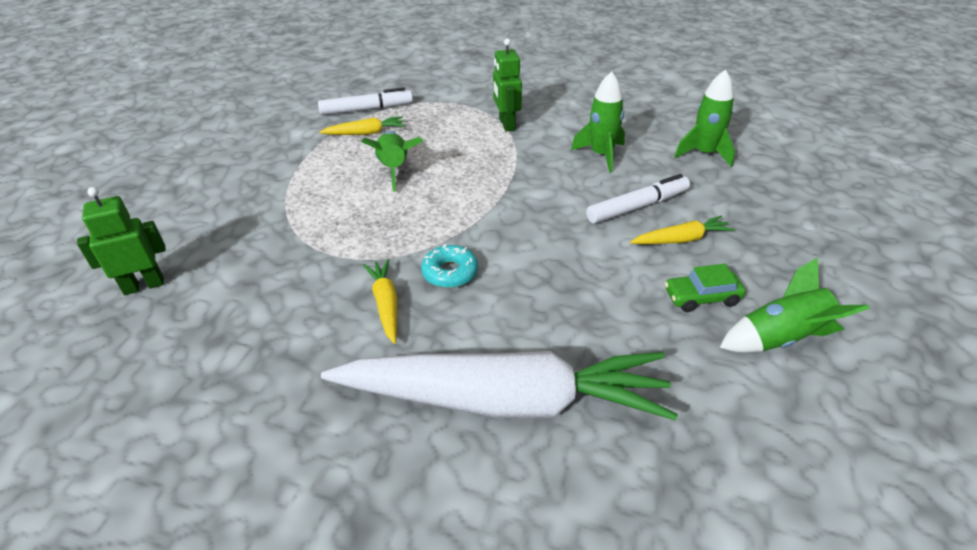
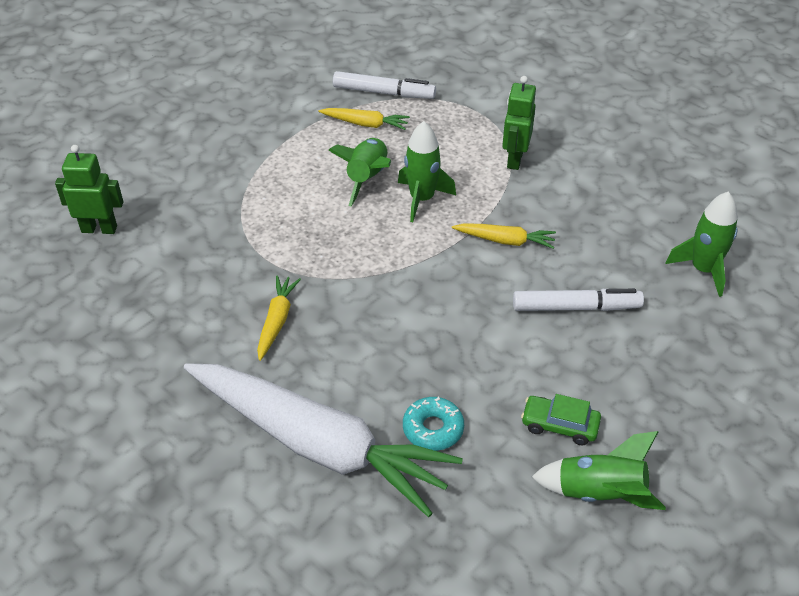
camera: 25 degrees right, 5 degrees up
(450, 273) = (349, 311): turquoise donut -> turquoise donut (433, 429)
(601, 155) = (587, 233): green rocket -> green rocket (422, 199)
(681, 239) = (590, 360): yellow carrot -> yellow carrot (505, 241)

